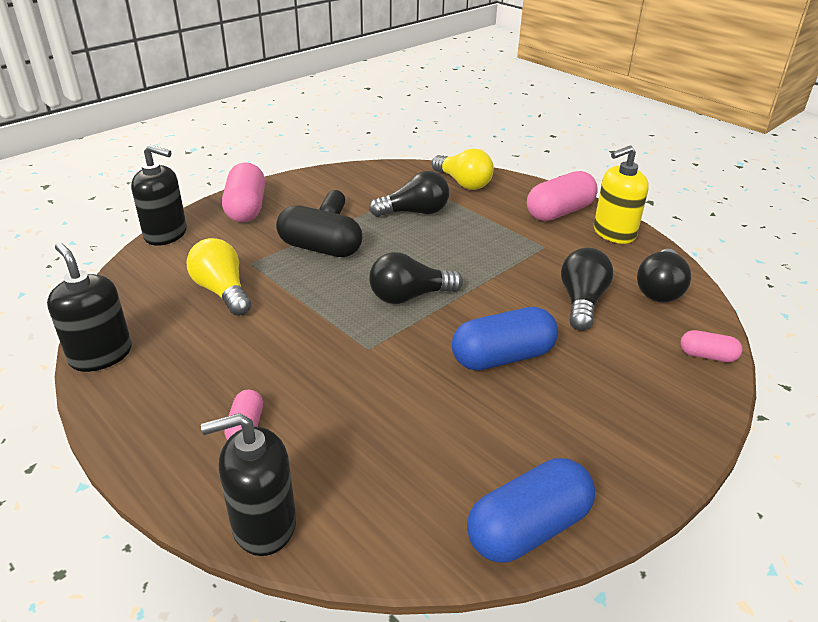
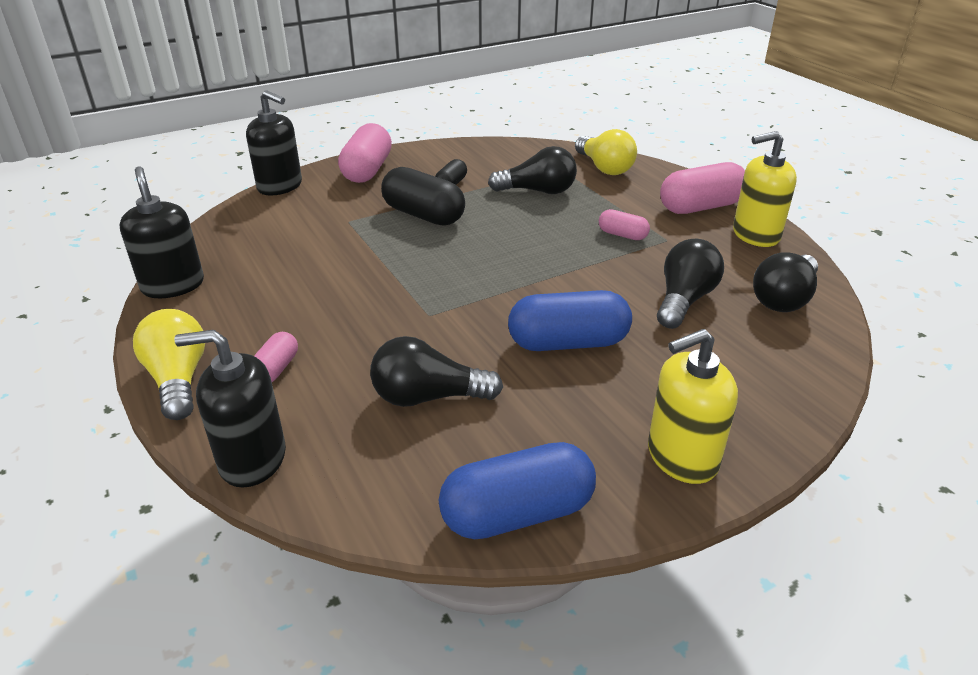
camera: 15 degrees right, 0 degrees up
(222, 291) = (310, 243): yellow light bulb -> yellow light bulb (178, 379)
(409, 296) = (495, 271): black light bulb -> black light bulb (428, 397)
(639, 448) = (682, 457): none -> yellow soap dispenser
(707, 356) = (810, 375): pink capsule -> pink capsule (622, 235)

